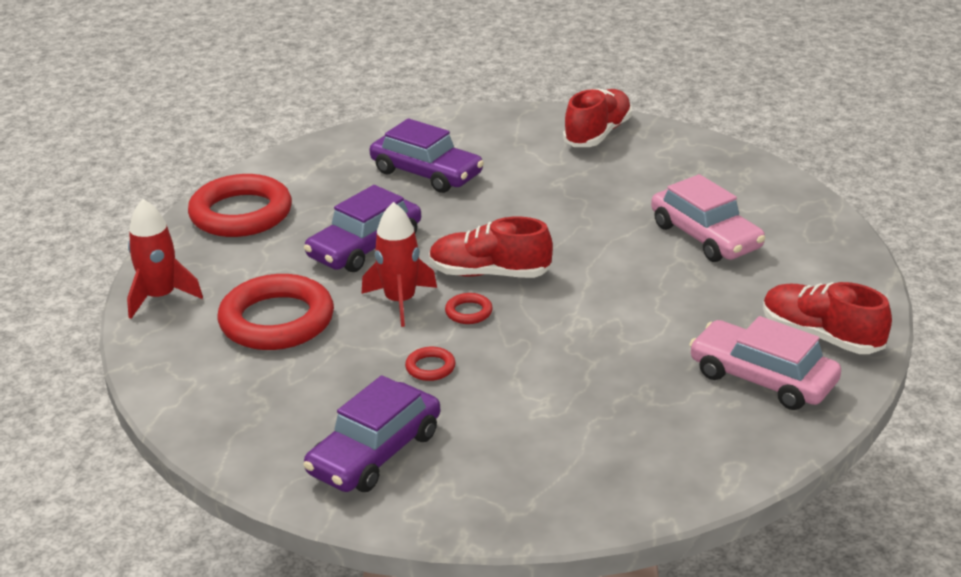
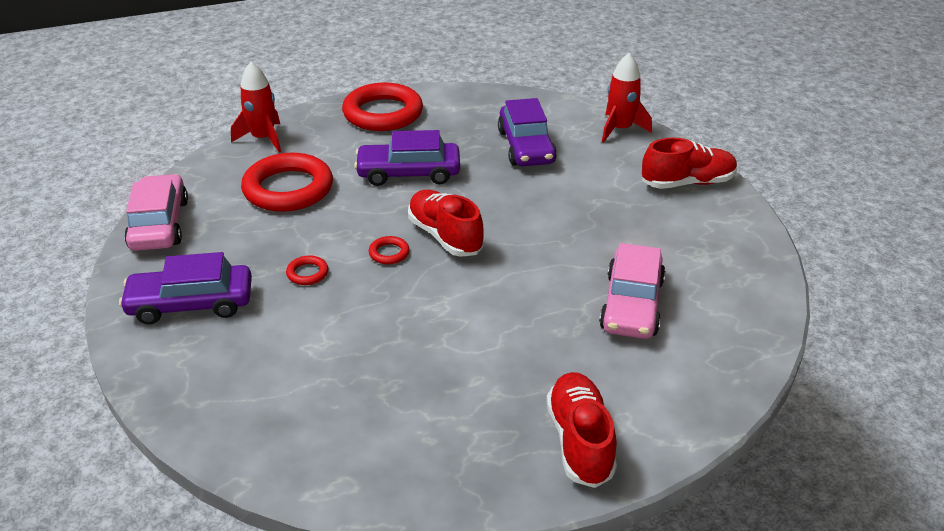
camera: 45 degrees right, 5 degrees up
(400, 301) = (366, 220): red rocket -> red rocket (620, 129)
(762, 378) = (480, 438): pink car -> pink car (159, 224)

